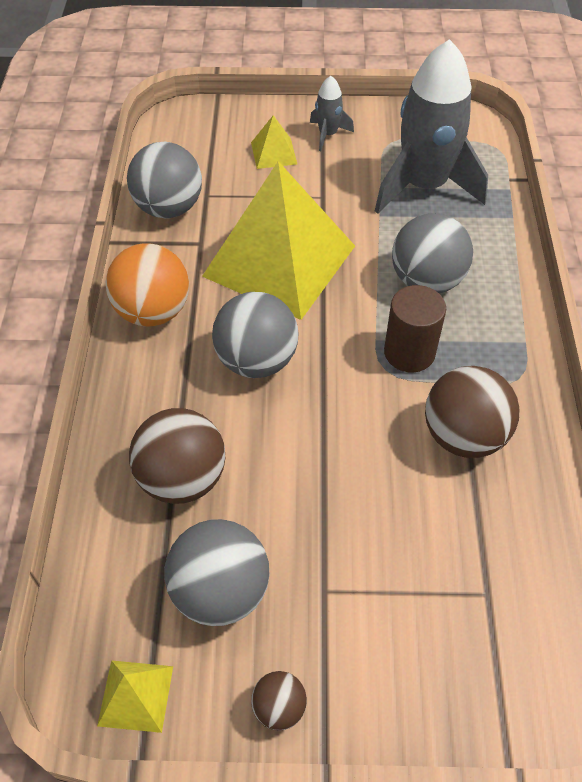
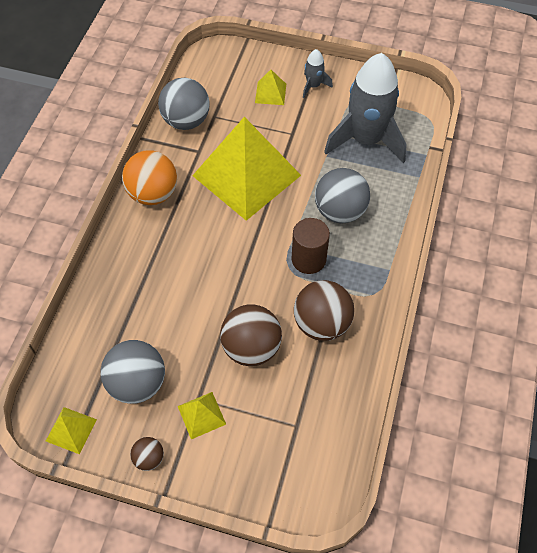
camera: 15 degrees right, 5 degrees up
(182, 478) = (137, 309): brown ball -> brown ball (251, 348)
(256, 361) = (208, 242): grey ball -> none
(338, 615) = (201, 415): none -> yellow pyramid

